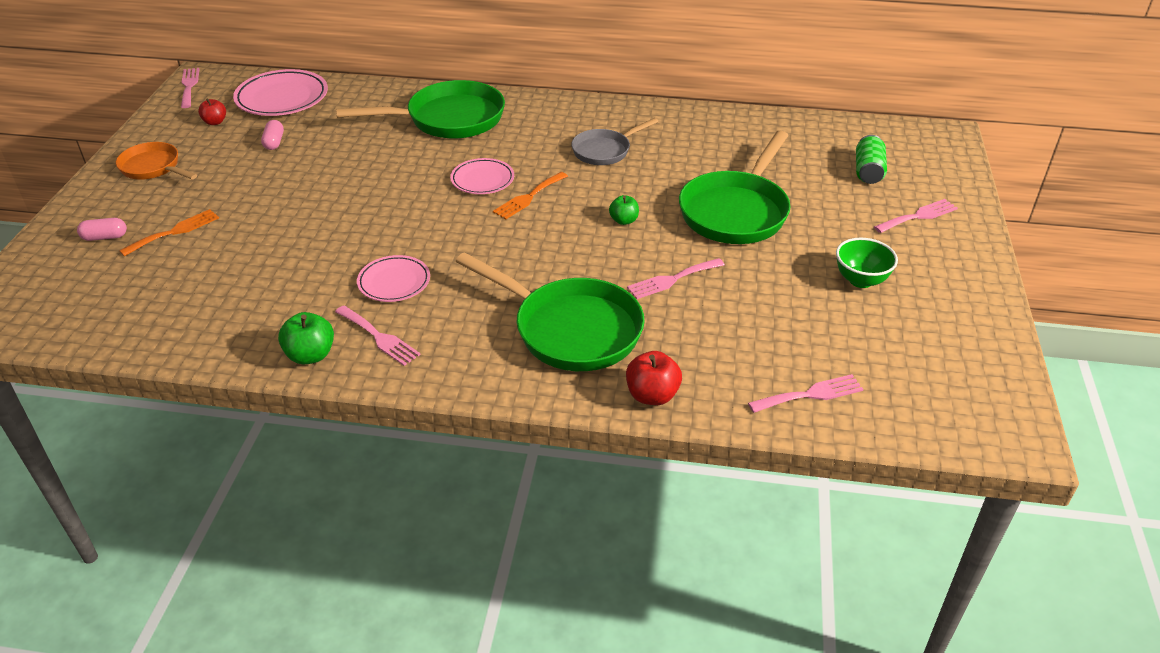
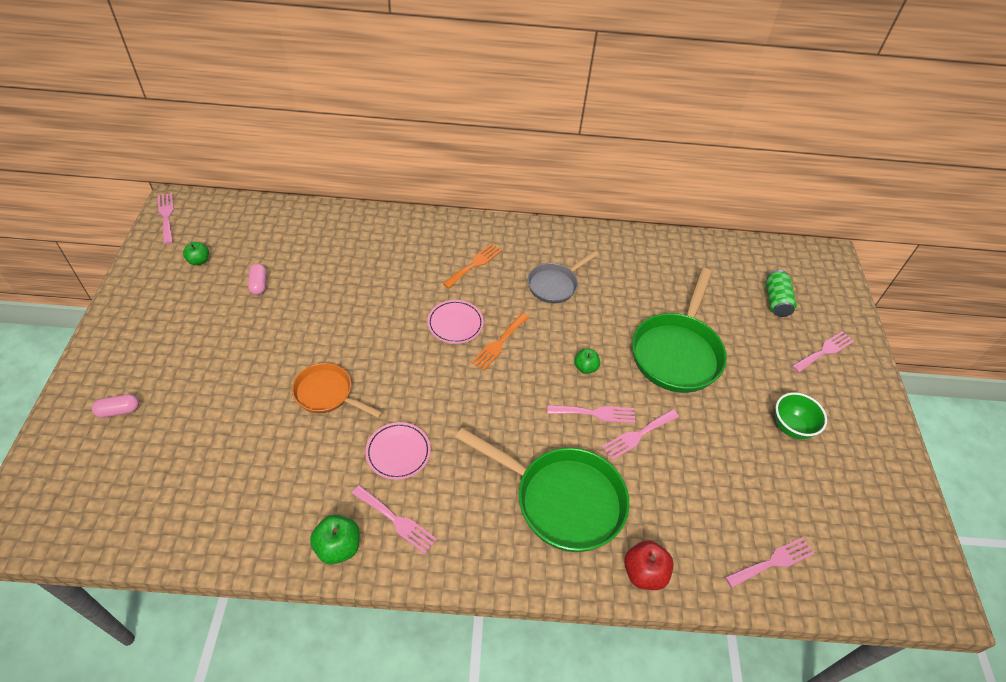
camera: 10 degrees left, 10 degrees up
(153, 167) = (150, 320): orange pan -> orange pan (327, 394)
(174, 232) = (184, 400): orange fork -> orange fork (474, 264)
(215, 122) = (199, 261): red apple -> green apple
(282, 98) = (257, 229): pink plate -> none
(449, 119) = (413, 251): green pan -> none
(626, 259) = (595, 413): none -> pink fork

